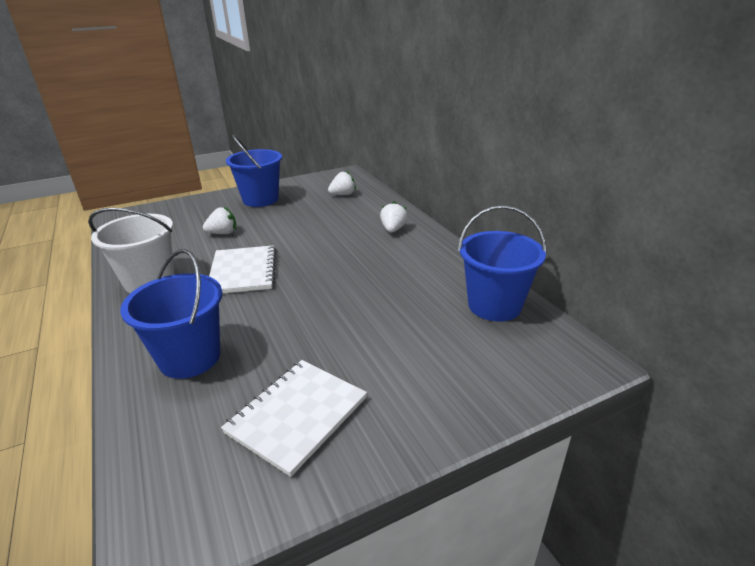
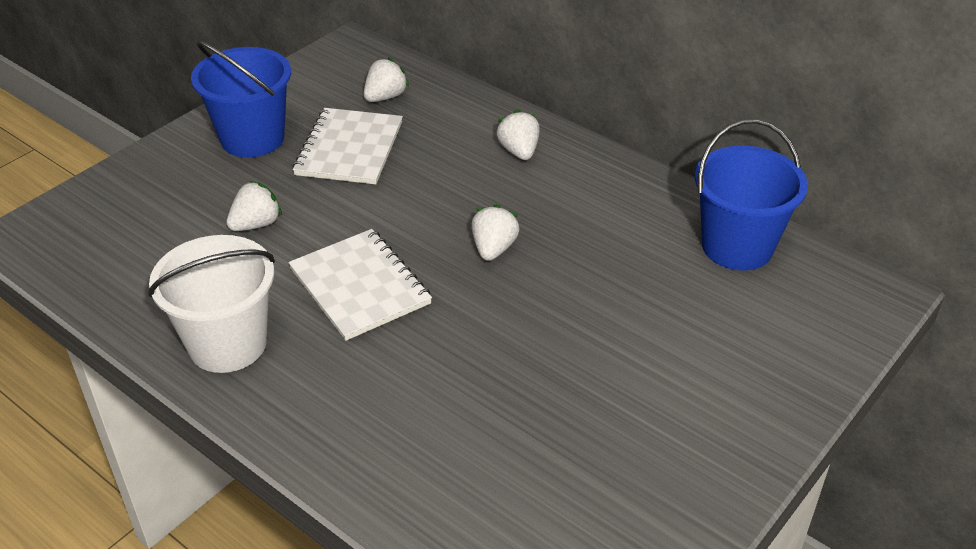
camera: 25 degrees left, 10 degrees up
(190, 358) = (417, 439): blue bucket -> none
(297, 415) = (618, 464): white notebook -> white notebook (349, 149)
(334, 271) = (493, 249): none -> white strawberry

